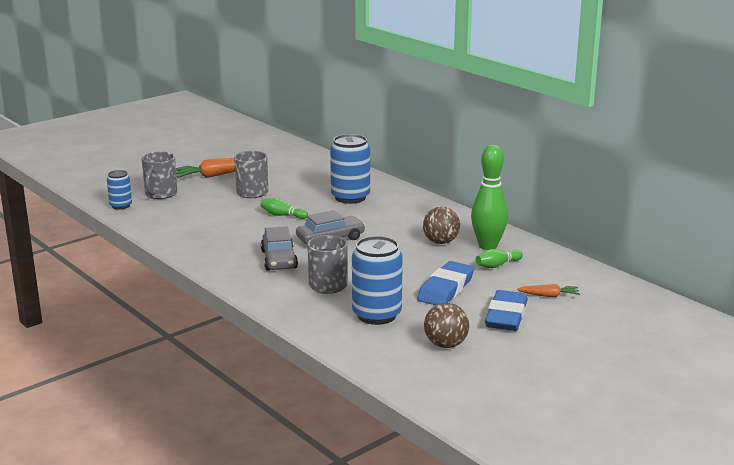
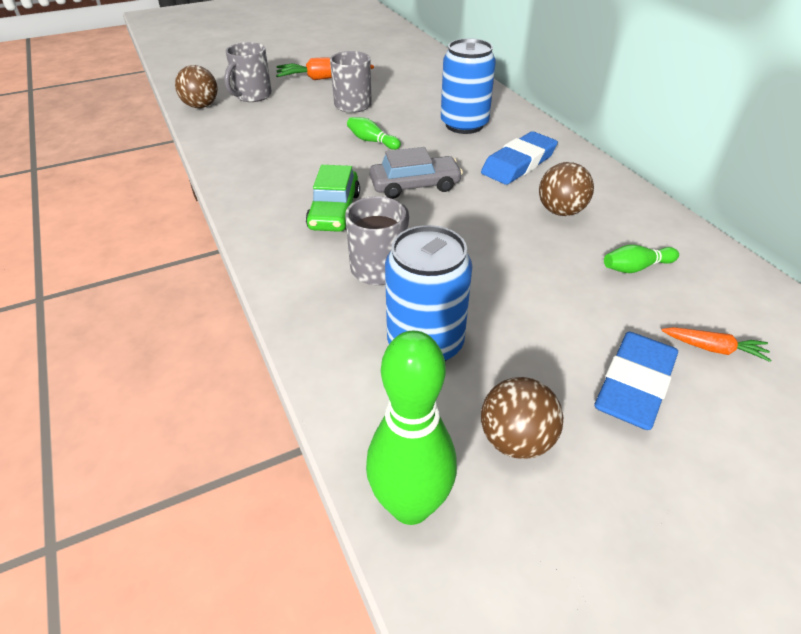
camera: 15 degrees right, 20 degrees up
(121, 206) = (201, 106): blue can -> brown ball
(279, 259) = (334, 211): grey car -> green car
(446, 289) = (547, 304): blue eraser -> blue eraser (518, 163)
(488, 246) = (627, 228): green bowling pin -> green bowling pin (410, 505)

